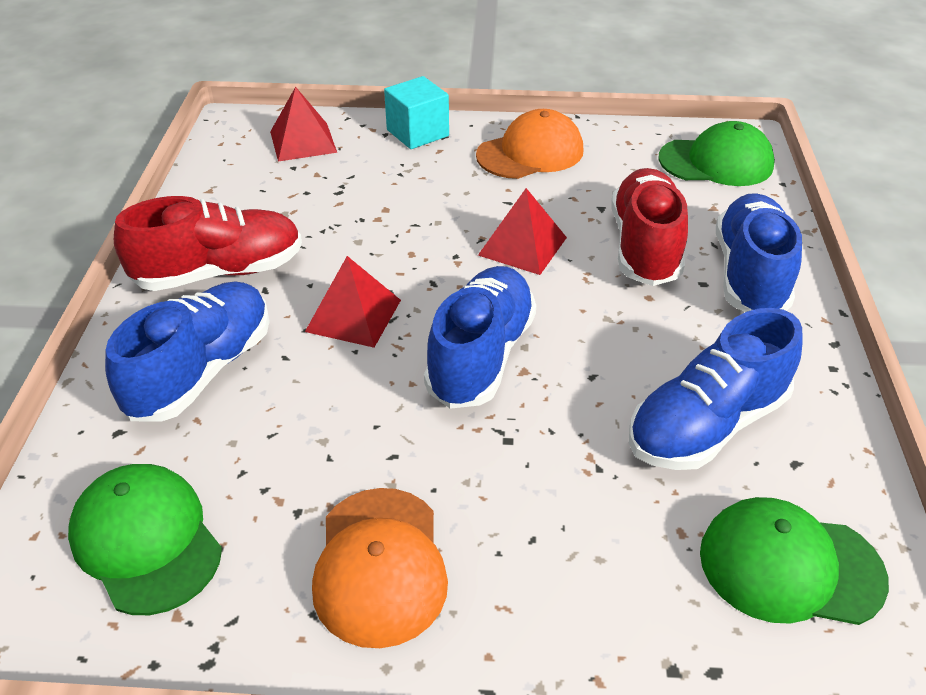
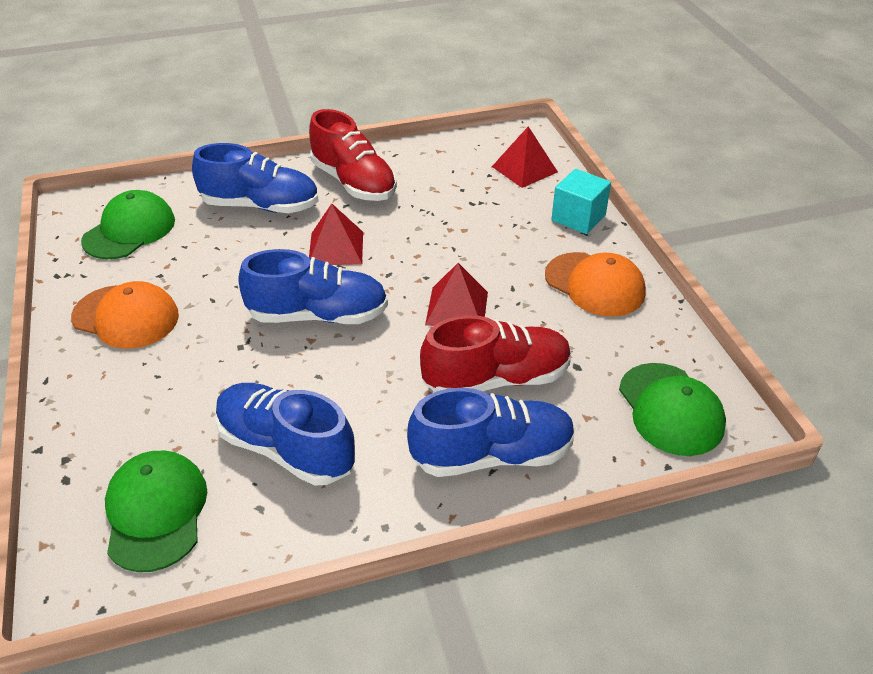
camera: 70 degrees right, 0 degrees up
(380, 565) = (126, 317): orange cap -> orange cap turned 135 degrees counterclockwise

